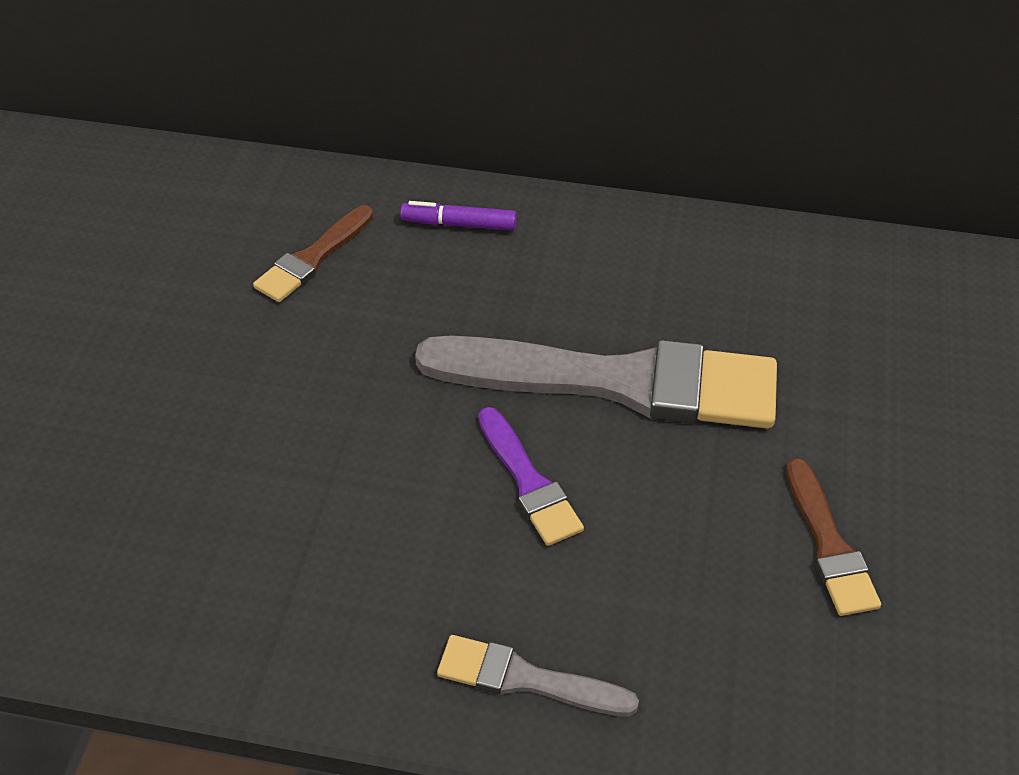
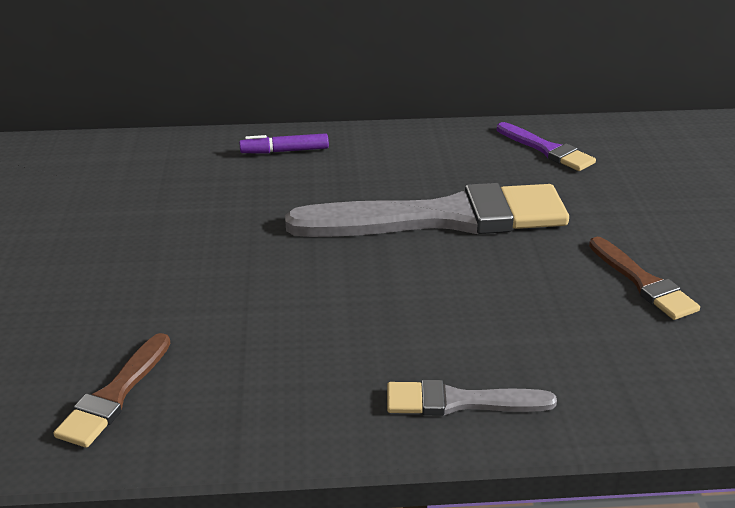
camera: 15 degrees left, 15 degrees down
(313, 258) = (179, 183): brown brush -> brown brush (115, 395)
(529, 482) = (404, 283): purple brush -> purple brush (547, 150)

